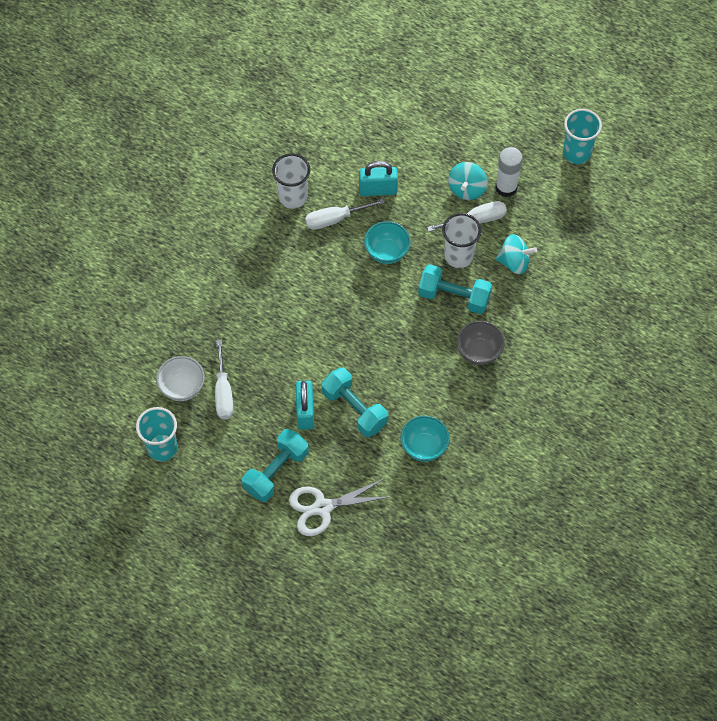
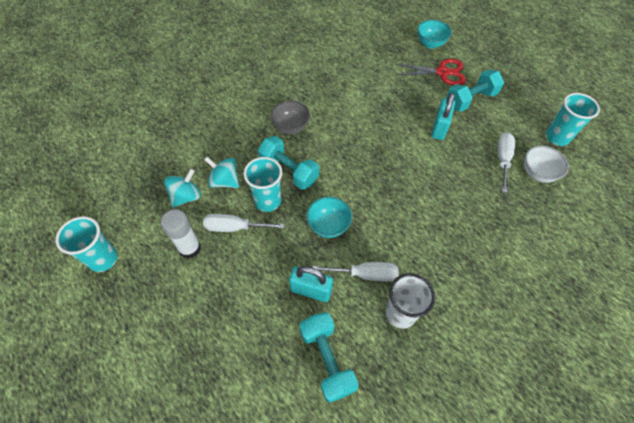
camera: 160 degrees left, 5 degrees down
(322, 507) = (442, 72): white scissors -> red scissors
(354, 409) = (401, 119): turquoise dumbbell -> turquoise dumbbell (327, 359)
(424, 447) = (359, 84): turquoise bowl -> turquoise bowl (430, 44)
(458, 256) = (267, 201): white cup -> turquoise cup
(466, 189) = (226, 260): turquoise spinning top -> turquoise spinning top (186, 196)

